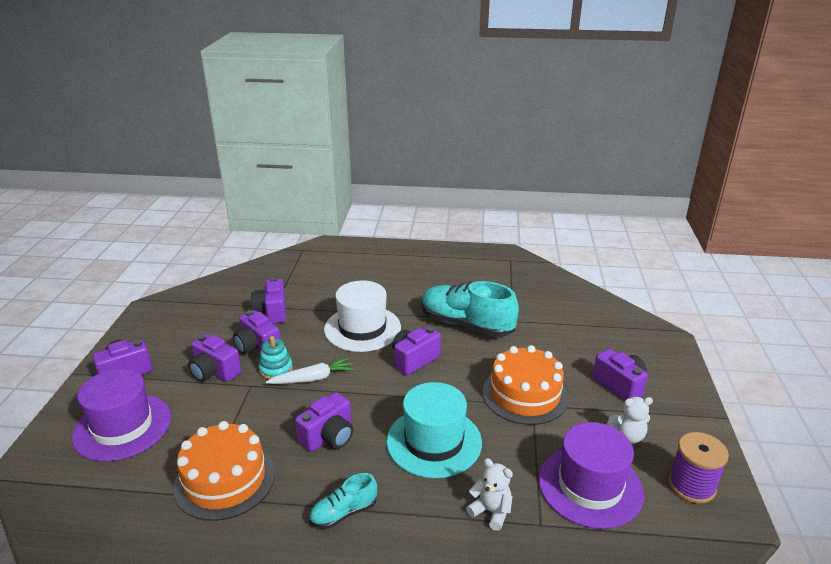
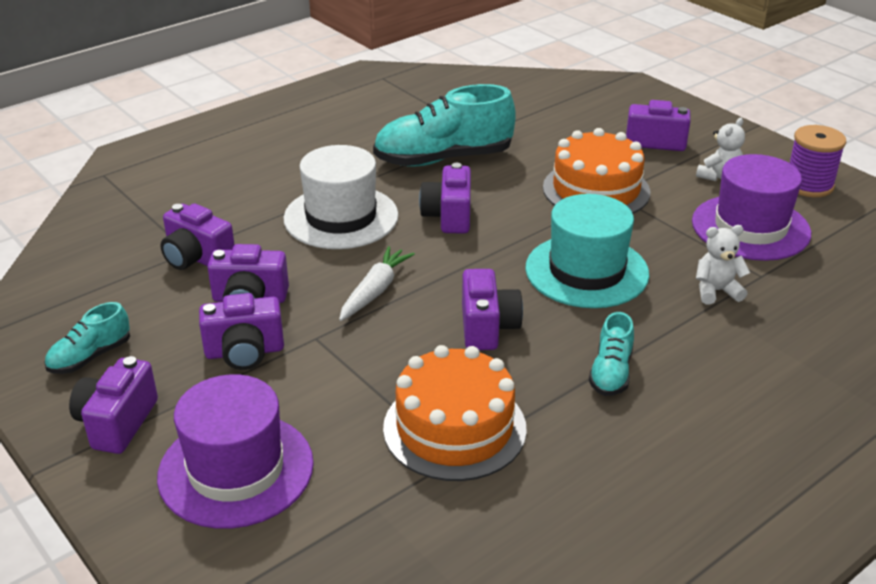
camera: 45 degrees left, 5 degrees up
(165, 334) = (90, 357): none -> turquoise shoe
(276, 369) = (316, 307): turquoise stacking toy -> none

